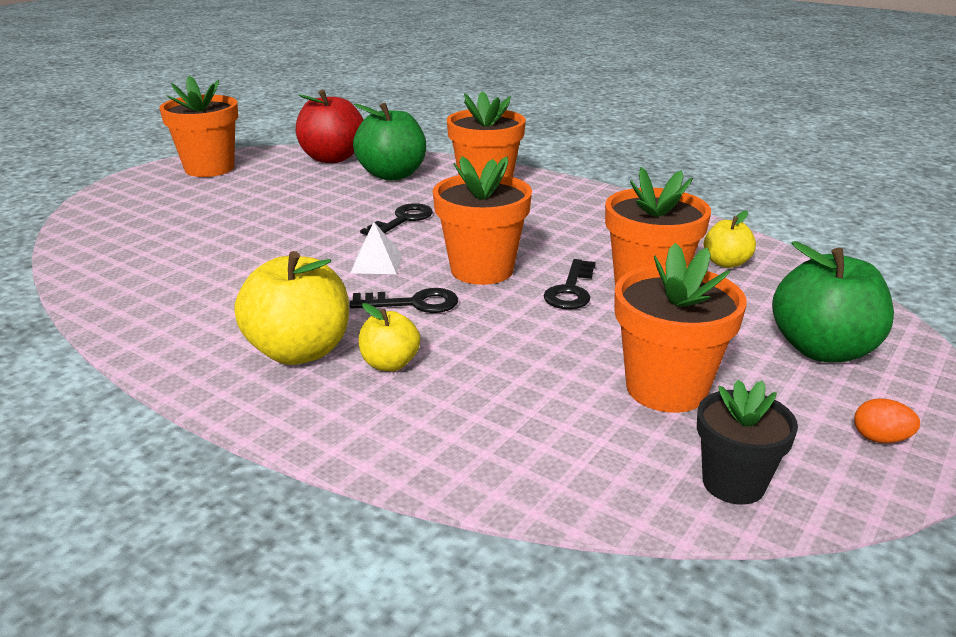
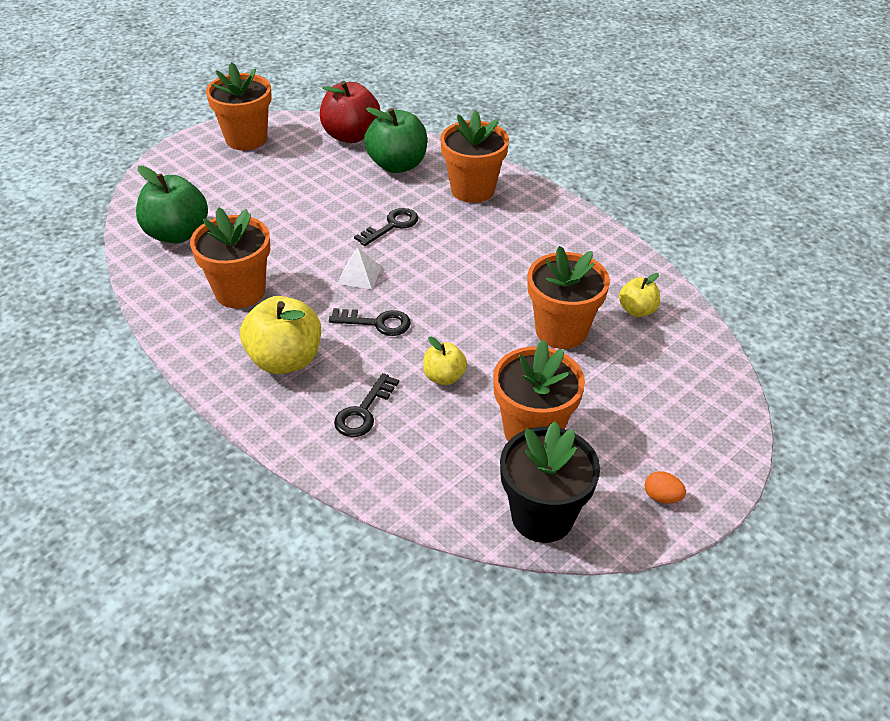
camera: 10 degrees right, 15 degrees up
(390, 364) = (345, 381): yellow apple -> yellow apple (444, 377)
(482, 270) = (438, 293): orange flower pot -> orange flower pot (240, 291)
(571, 290) = (500, 324): black key -> black key (363, 411)
(733, 483) = (542, 516): black flower pot -> black flower pot, size x1.54
(822, 349) = (666, 412): green apple -> green apple (177, 234)

